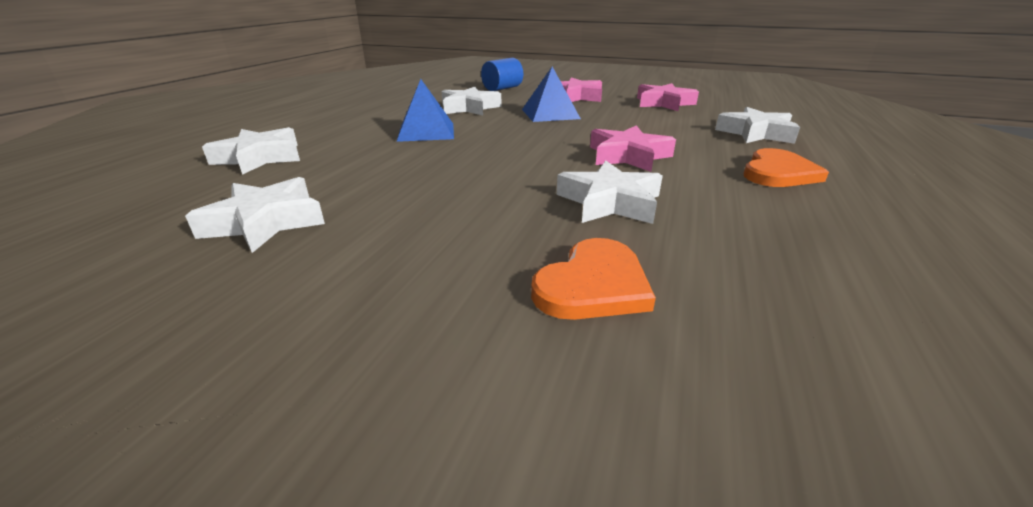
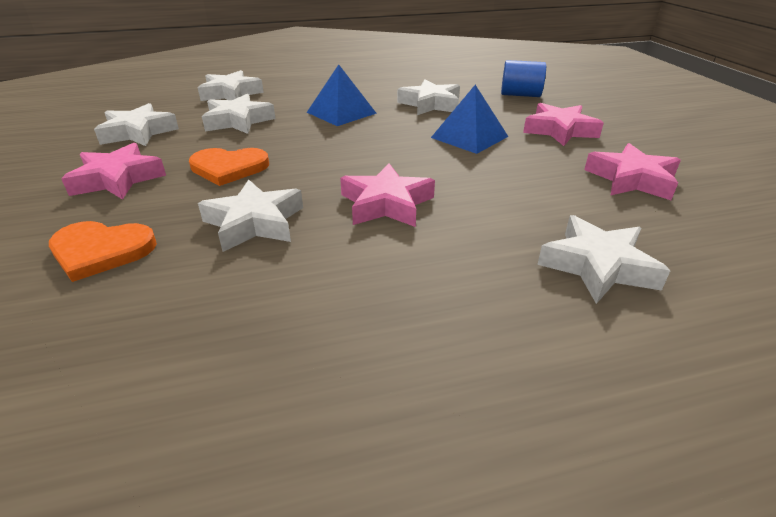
camera: 55 degrees right, 5 degrees up
(354, 168) = (238, 121): none -> white star
(403, 253) = (118, 179): none -> pink star
(778, 173) = (441, 303): orange heart -> orange heart (229, 168)

